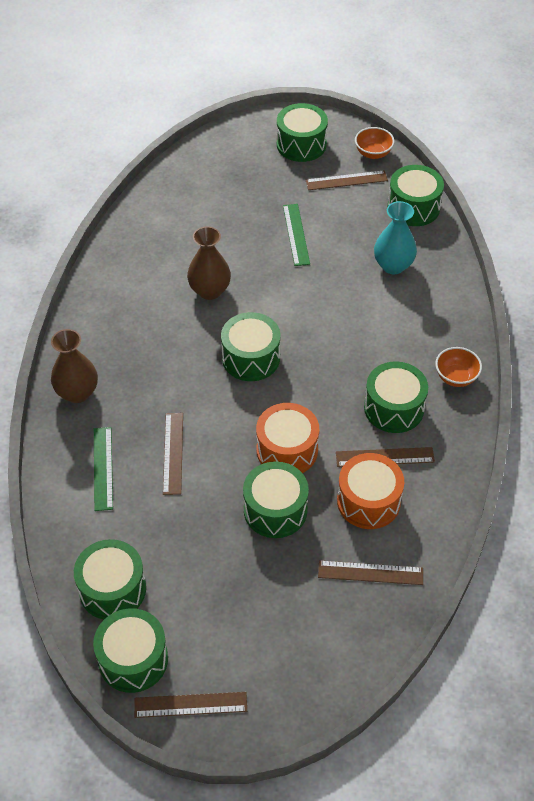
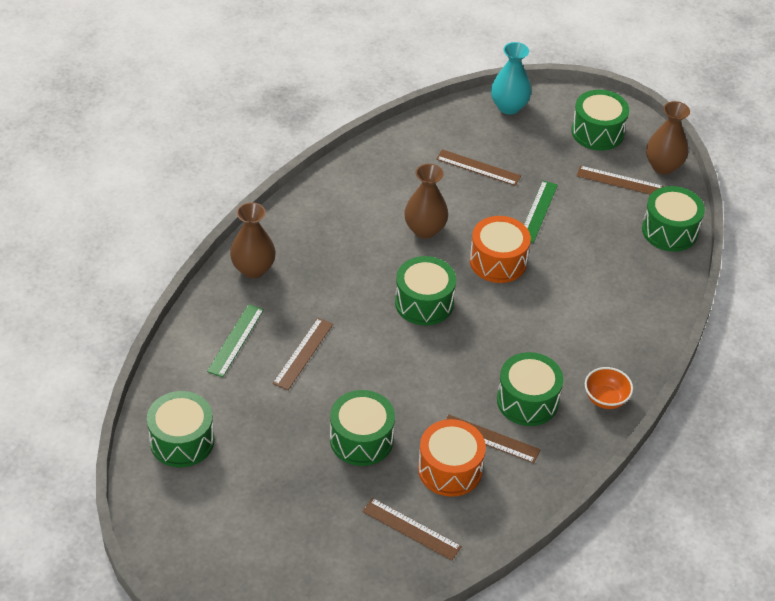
camera: 25 degrees right, 5 degrees down
(133, 659) = (164, 503): green drum -> none
(190, 705) = (187, 561): brown ruler -> brown ruler (478, 168)
(287, 450) = (405, 394): orange drum -> orange drum (498, 261)
(373, 153) = (663, 166): orange bowl -> brown vase
(393, 265) = (613, 275): turquoise vase -> turquoise vase (509, 107)

